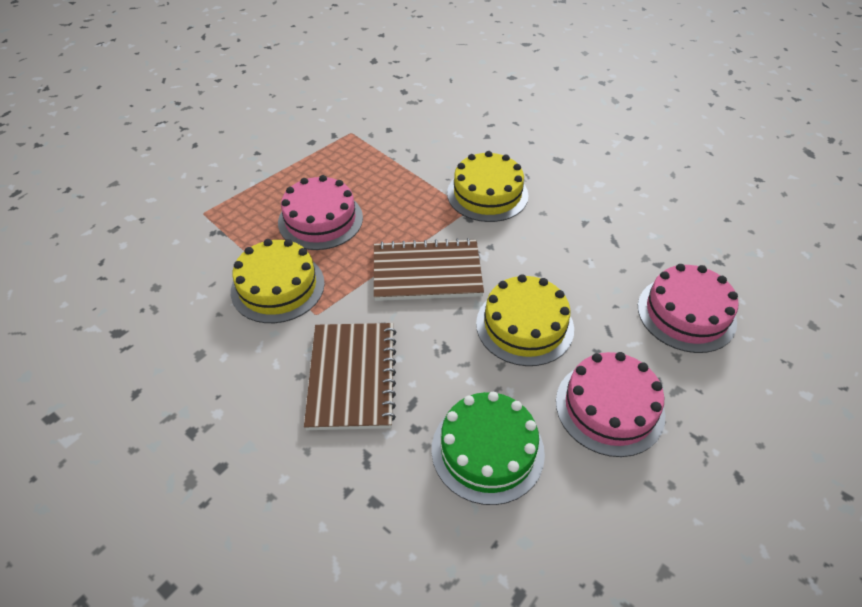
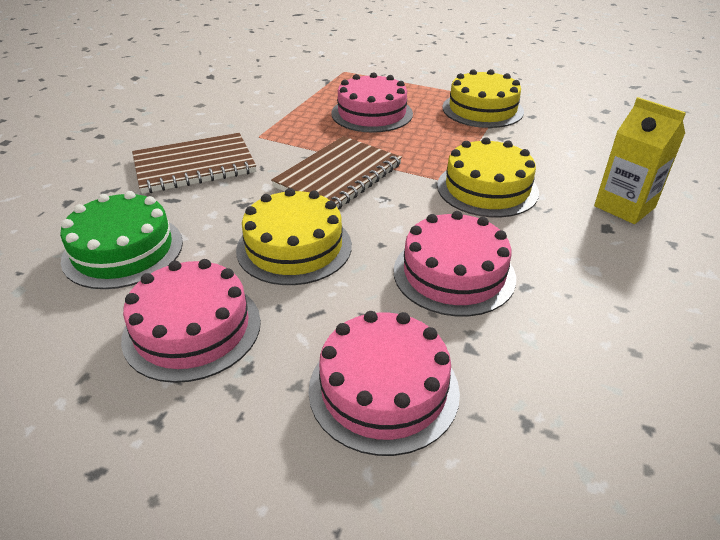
camera: 70 degrees right, 10 degrees down
(278, 287) = (281, 115): yellow cake -> yellow cake (482, 109)
(427, 272) = (338, 176): brown notebook -> brown notebook turned 60 degrees clockwise
(538, 141) = (624, 207): none -> yellow carton
(585, 246) = (454, 273): none -> pink cake

